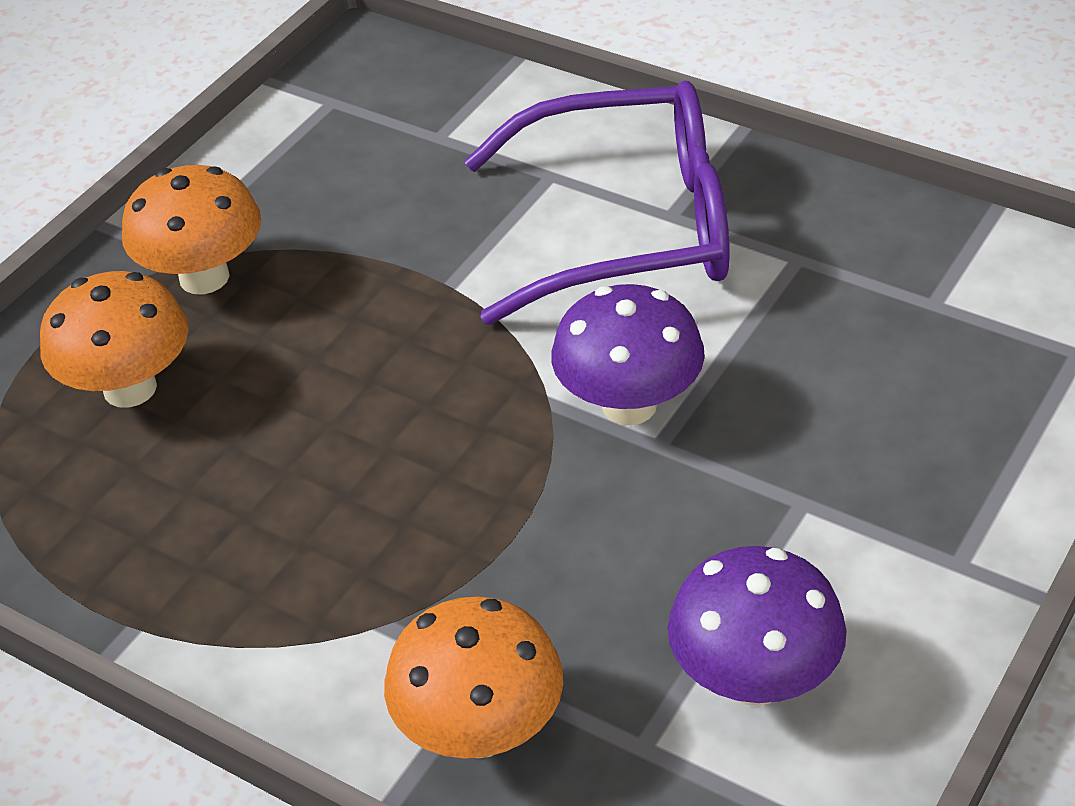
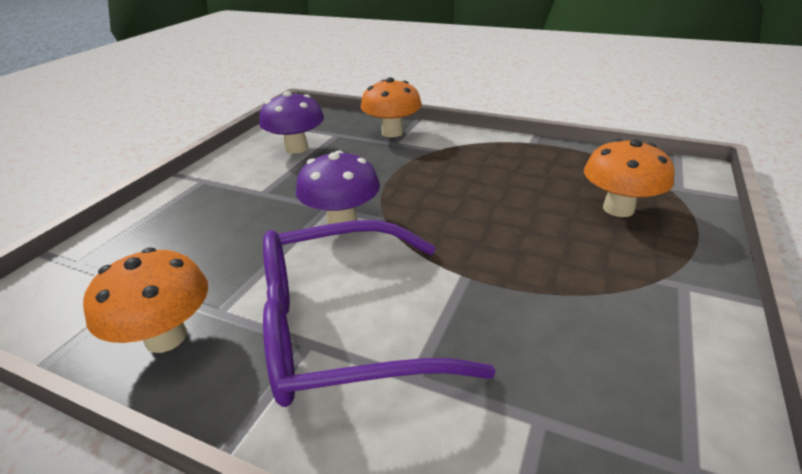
camera: 170 degrees right, 10 degrees down
(204, 277) = (637, 268): orange mushroom -> orange mushroom (166, 337)

